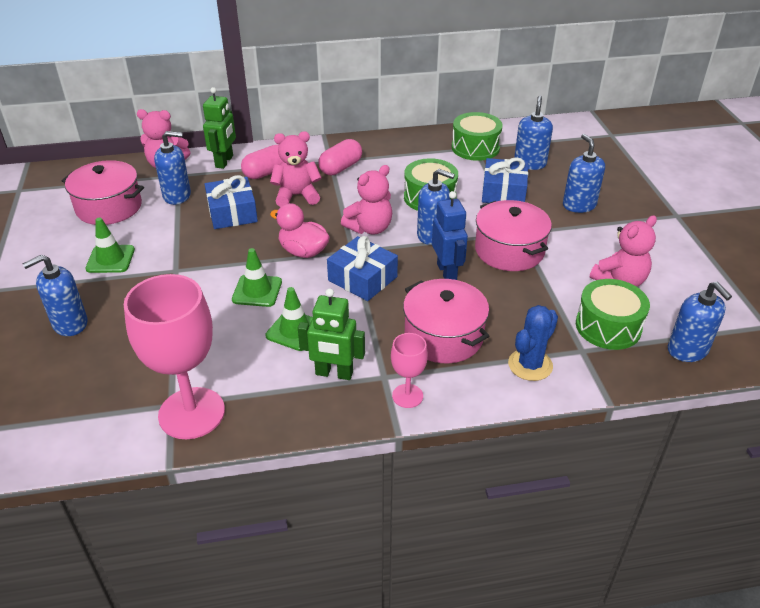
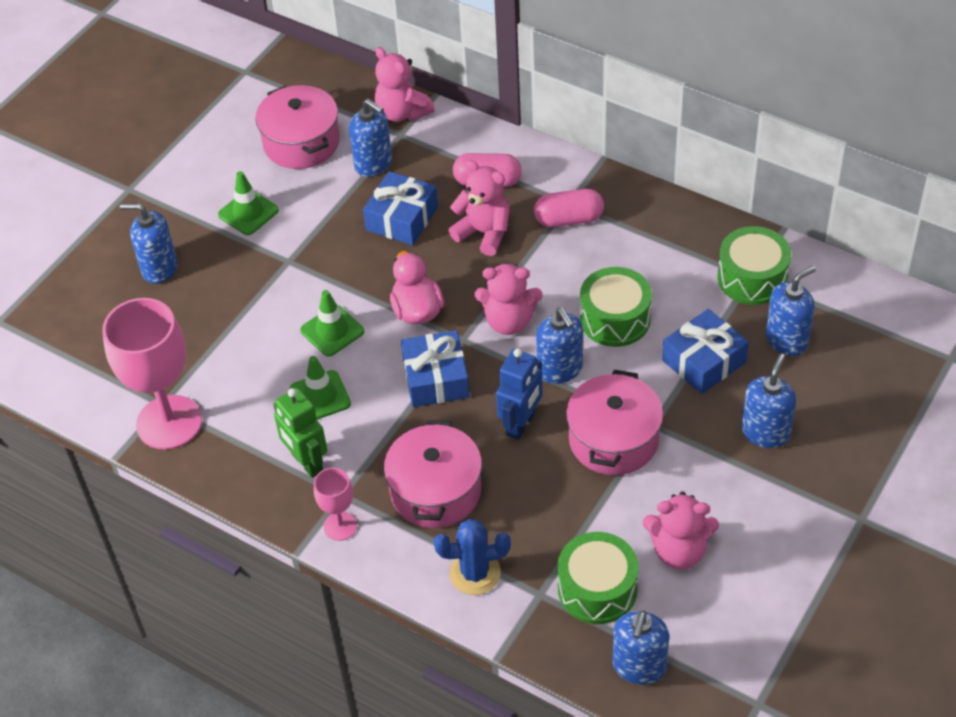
camera: 45 degrees right, 10 degrees up
(224, 161) = (461, 140): green robot -> none

